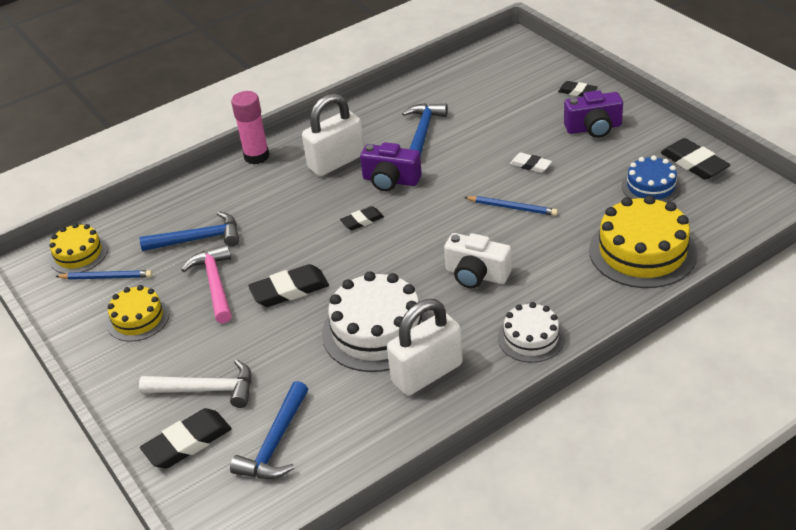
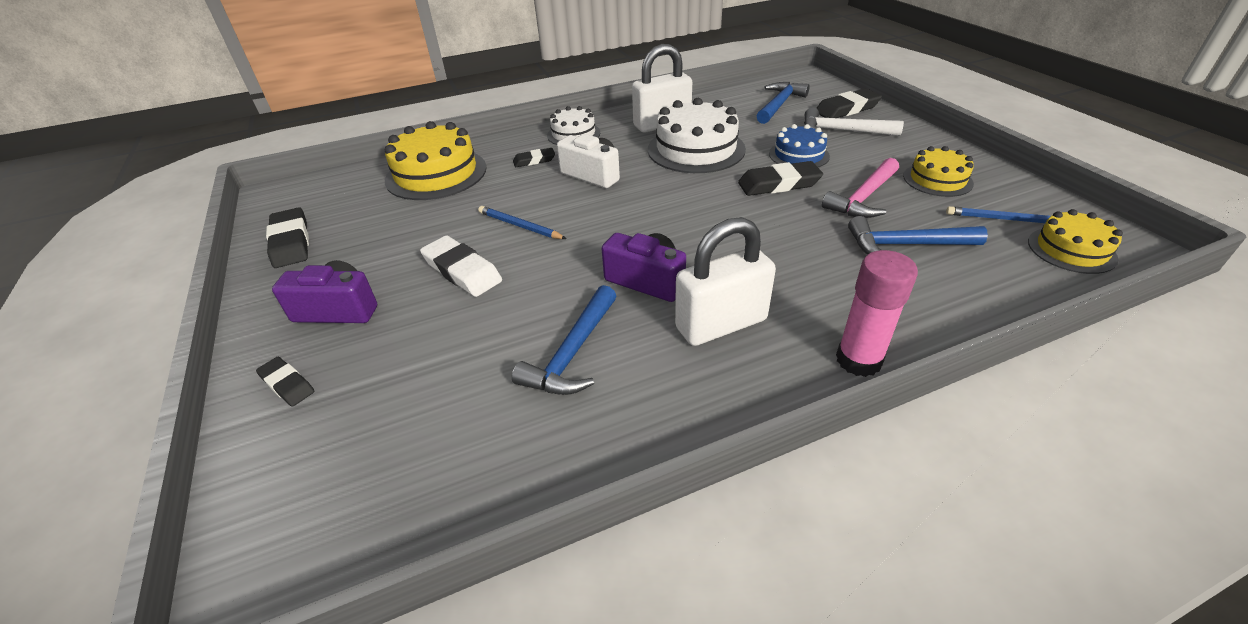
camera: 170 degrees left, 0 degrees up
(215, 284) = (863, 198): pink hammer -> pink hammer turned 45 degrees clockwise
(362, 221) = (694, 236): black eraser -> black eraser (534, 160)
(530, 165) = (462, 271): white eraser -> white eraser, size x1.69
(651, 186) = (363, 225): blue cake -> blue cake (798, 155)

